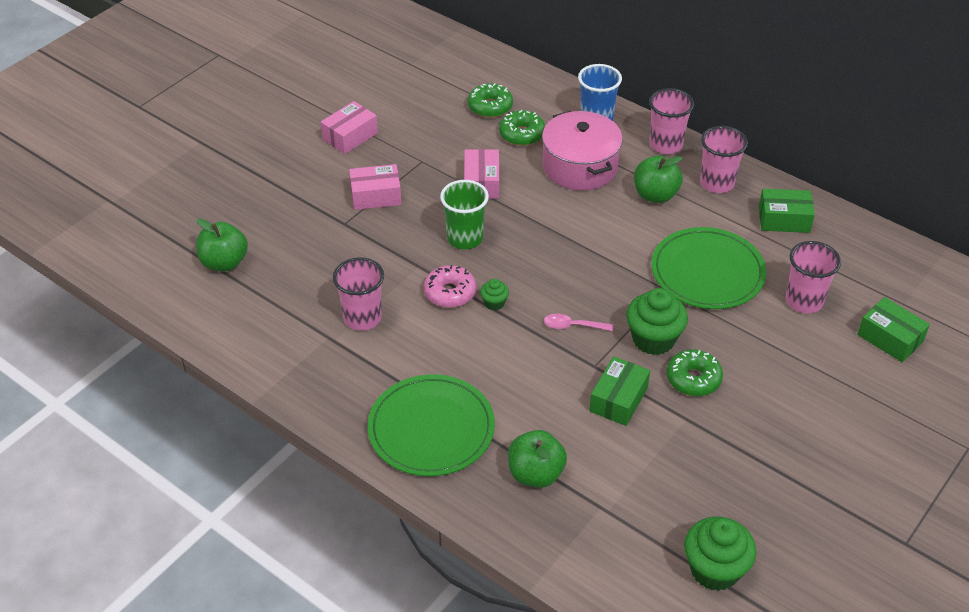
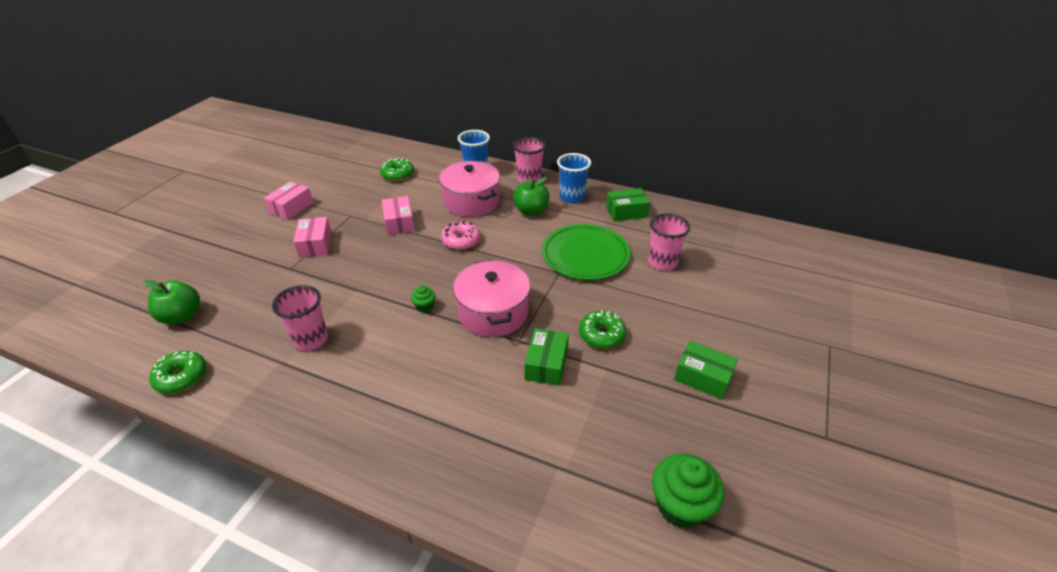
camera: 15 degrees left, 5 degrees down
(376, 196) = (315, 244): pink box -> pink box turned 75 degrees counterclockwise
(431, 428) = (385, 426): green plate -> none
(450, 293) = (386, 305): pink donut -> pink donut (461, 240)
(465, 238) = (392, 263): green cup -> none
(522, 134) = (424, 188): green donut -> green donut (181, 377)
(535, 474) = (490, 448): green apple -> none
(572, 326) = (493, 312): pink spoon -> pink pot
(653, 339) = (560, 310): green cupcake -> none
(717, 183) = (572, 197): pink cup -> blue cup
(890, 338) = (734, 277): green box -> green box (703, 377)

